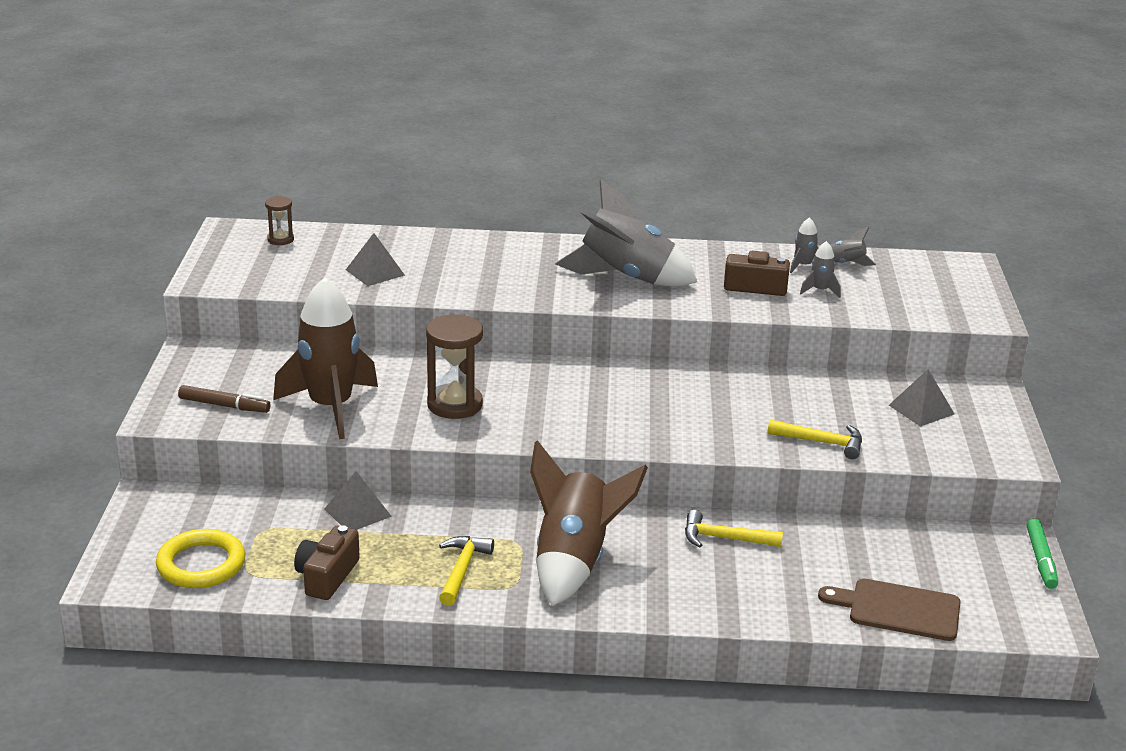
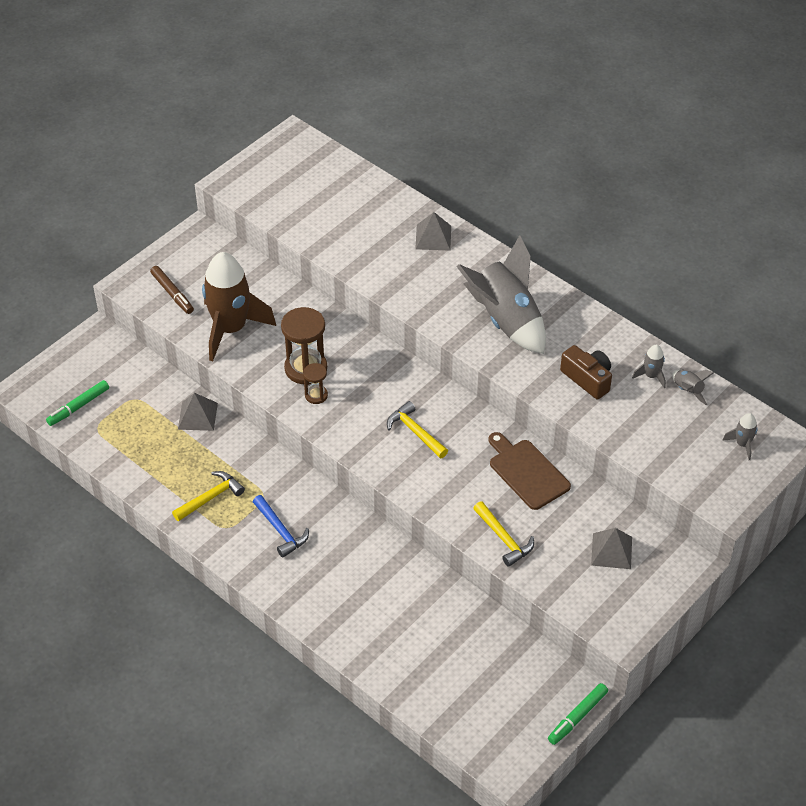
camera: 40 degrees right, 20 degrees up
(201, 564) = (78, 406): yellow ring -> green marker
(280, 239) = (315, 163): brown hourglass -> brown hourglass (316, 395)
(327, 576) = (134, 457): brown camera -> none
(375, 272) = (342, 228): grey pyramid -> grey pyramid (433, 237)
(574, 561) = (280, 530): brown rocket -> blue hammer
(725, 538) = (390, 570): yellow hammer -> yellow hammer (415, 432)
(820, 290) = (631, 408): grey rocket -> grey rocket (742, 444)
(898, 609) = (433, 693): brown cutting board -> brown cutting board (527, 472)

